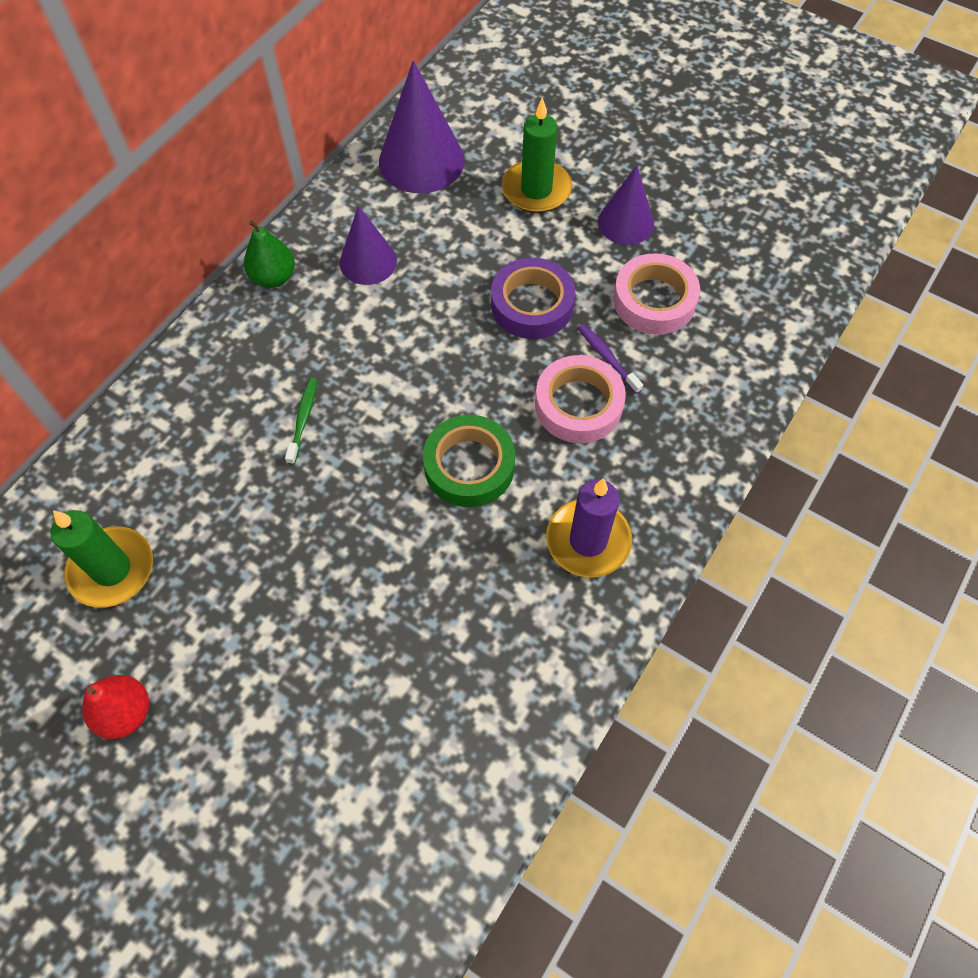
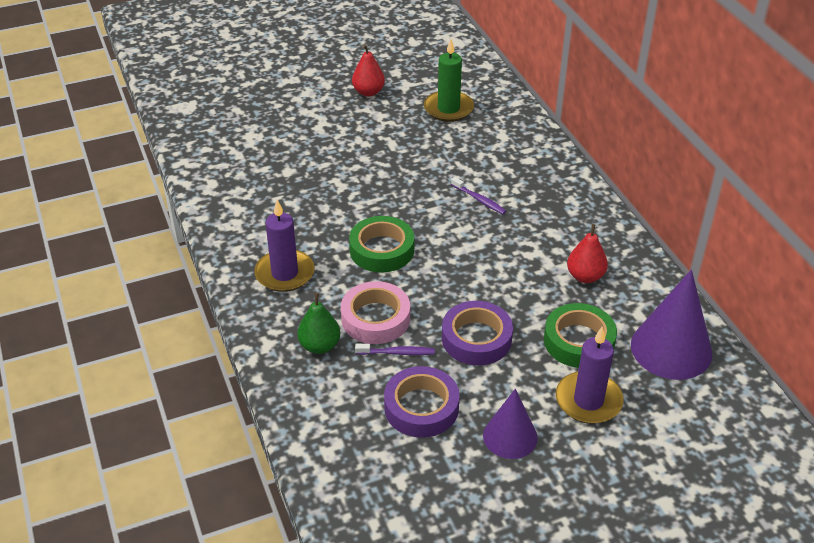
camera: 125 degrees right, 20 degrees down
(273, 277) = (605, 229): green pear -> green pear (319, 346)
(303, 419) = (479, 200): green toothbrush -> purple toothbrush
(368, 261) = (585, 276): purple cone -> red pear
(467, 227) = (579, 341): none -> green tape
(536, 190) = (588, 400): green candle -> purple candle
(654, 300) = (421, 407): pink tape -> purple tape

